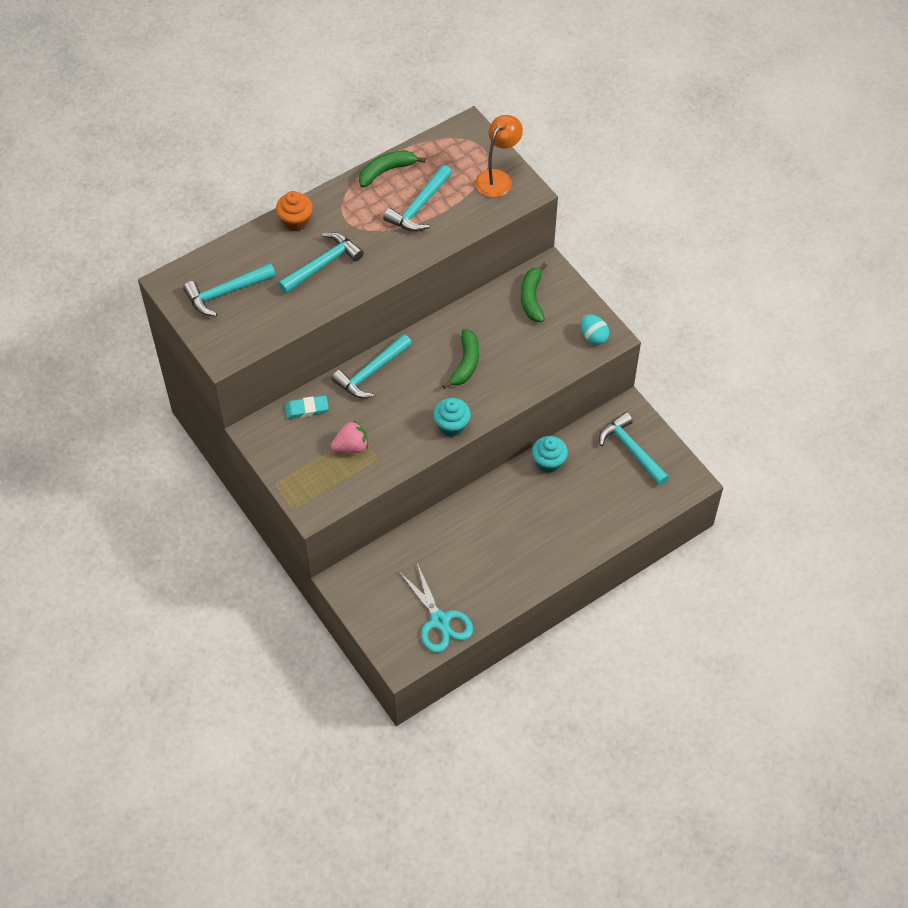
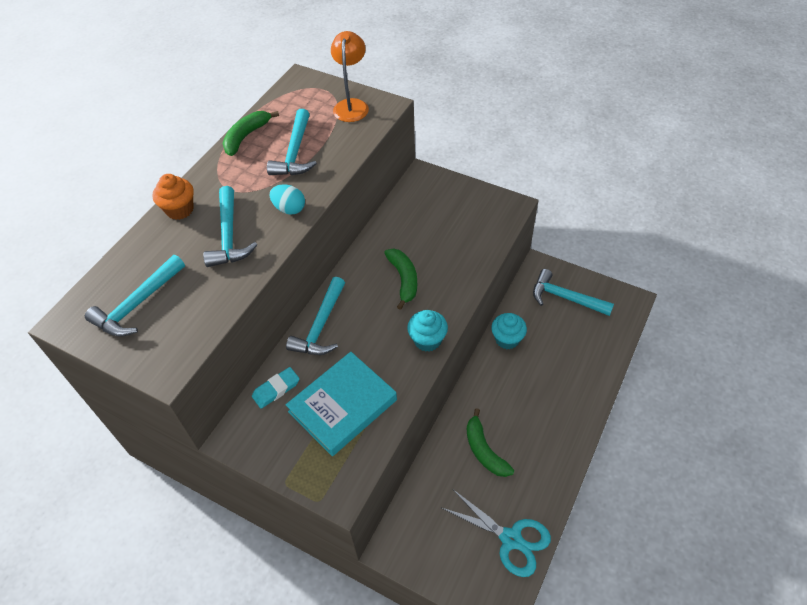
camera: 25 degrees left, 5 degrees down
(323, 264) = (229, 236): turquoise hammer -> turquoise hammer turned 150 degrees clockwise
(351, 447) = (343, 406): pink strawberry -> turquoise book
(532, 298) = (425, 203): green banana -> green banana (484, 450)
(593, 337) = (498, 211): turquoise egg -> turquoise egg (289, 209)

